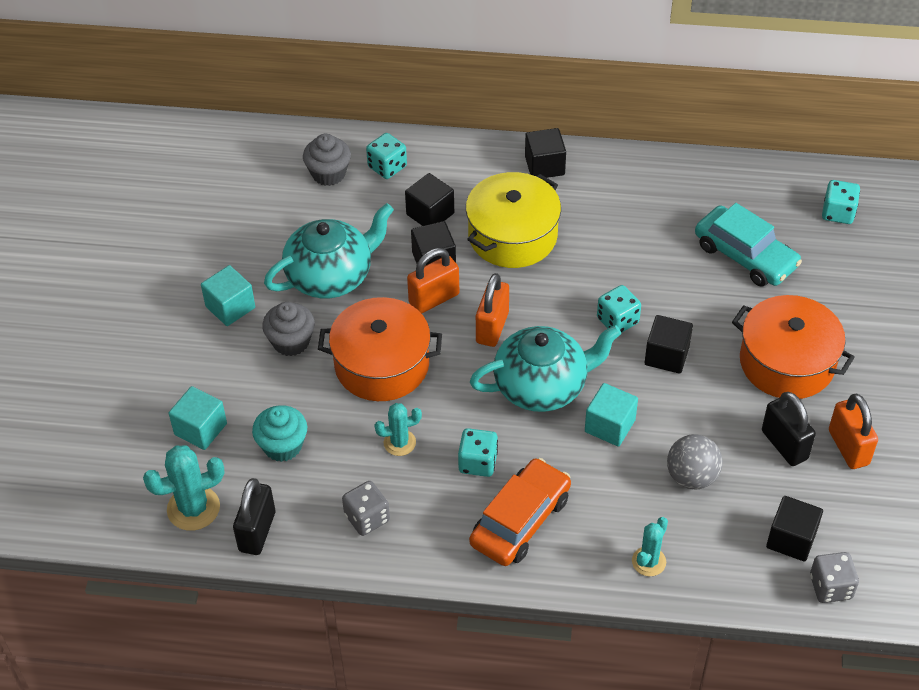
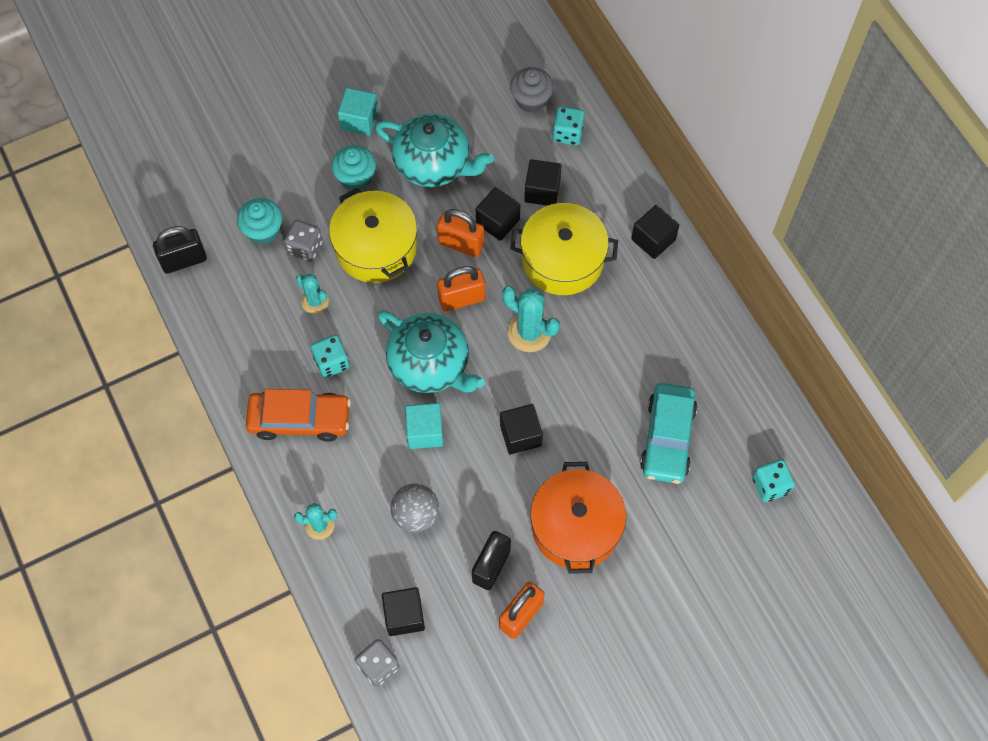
camera: 55 degrees right, 15 degrees up
(193, 508) = (177, 211): turquoise cactus -> turquoise cactus (529, 332)
(200, 429) = (243, 172): turquoise cube -> none
(291, 342) = (356, 177): grey cupcake -> turquoise cupcake
(367, 518) = (238, 320): grey dice -> grey dice (305, 248)
(382, 364) = (376, 247): orange pot -> yellow pot
(617, 321) = (530, 381): turquoise dice -> none

